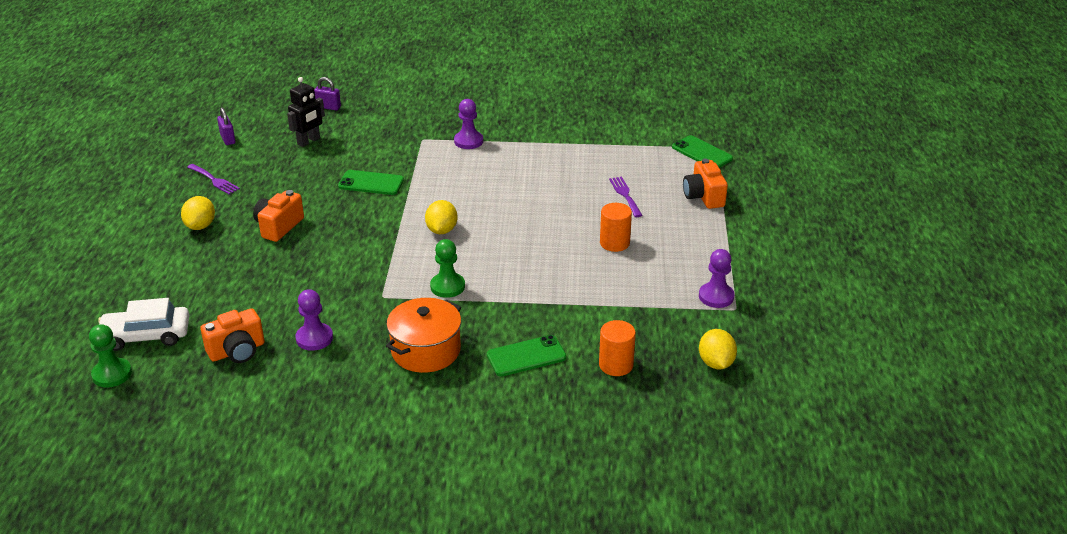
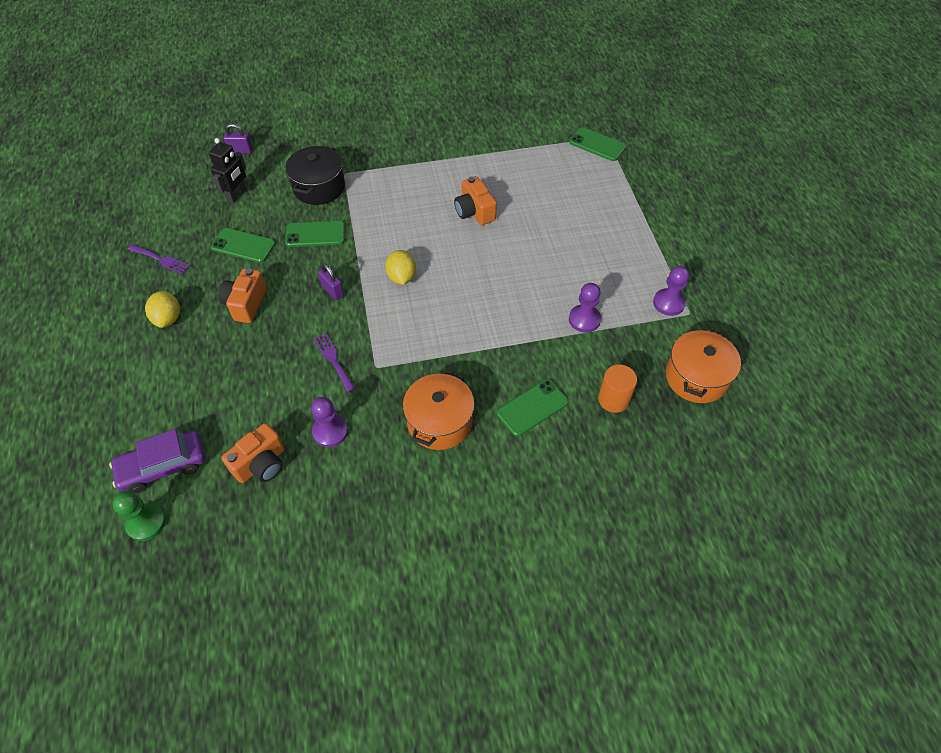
camera: 15 degrees left, 20 degrees up
(146, 335) = (163, 466): white car -> purple car
(228, 139) = (156, 207): purple padlock -> purple padlock (332, 291)
(297, 181) = (243, 245): none -> green phone
(392, 147) = (319, 187): none -> black pot
(447, 286) = (431, 342): green pawn -> none
(468, 141) = (387, 168): purple pawn -> purple pawn (584, 319)
(614, 243) = (561, 261): orange cylinder -> none
(625, 195) = (549, 204): purple fork -> purple fork (333, 360)
(703, 196) = (616, 193): orange camera -> orange camera (474, 212)
(716, 363) = (696, 377): yellow lemon -> orange pot

